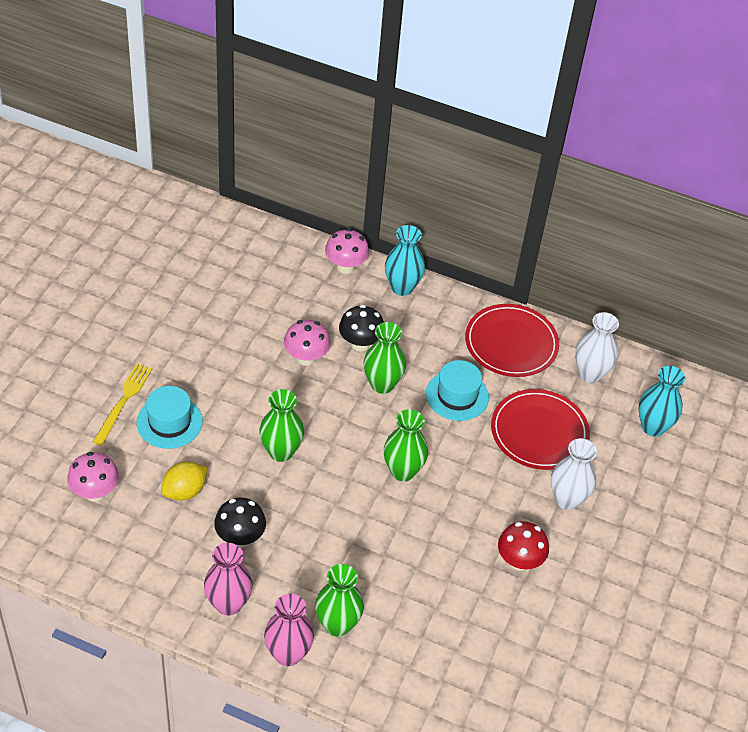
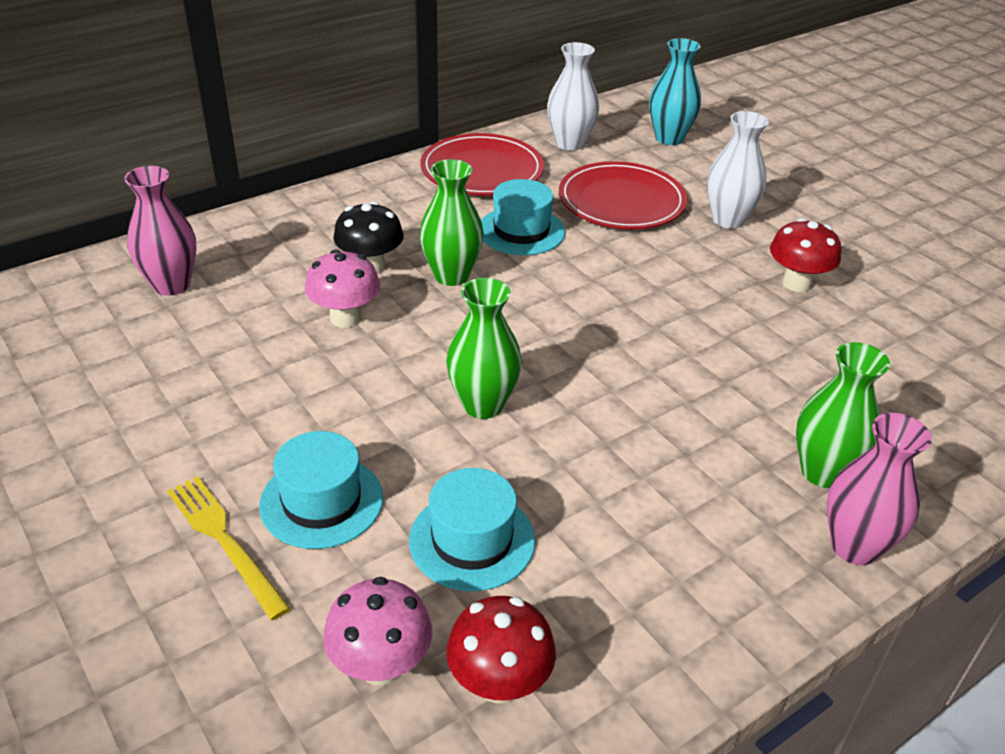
camera: 55 degrees left, 10 degrees down
(112, 538) = (499, 683): none -> red mushroom
(184, 491) = (472, 540): yellow lemon -> turquoise hat
(228, 604) = (727, 578): pink vase -> pink vase (171, 285)
(240, 537) = (607, 511): black mushroom -> none
(345, 266) = (237, 229): pink mushroom -> none
(402, 287) = (320, 204): turquoise vase -> none
(403, 471) = (601, 313): green vase -> none

